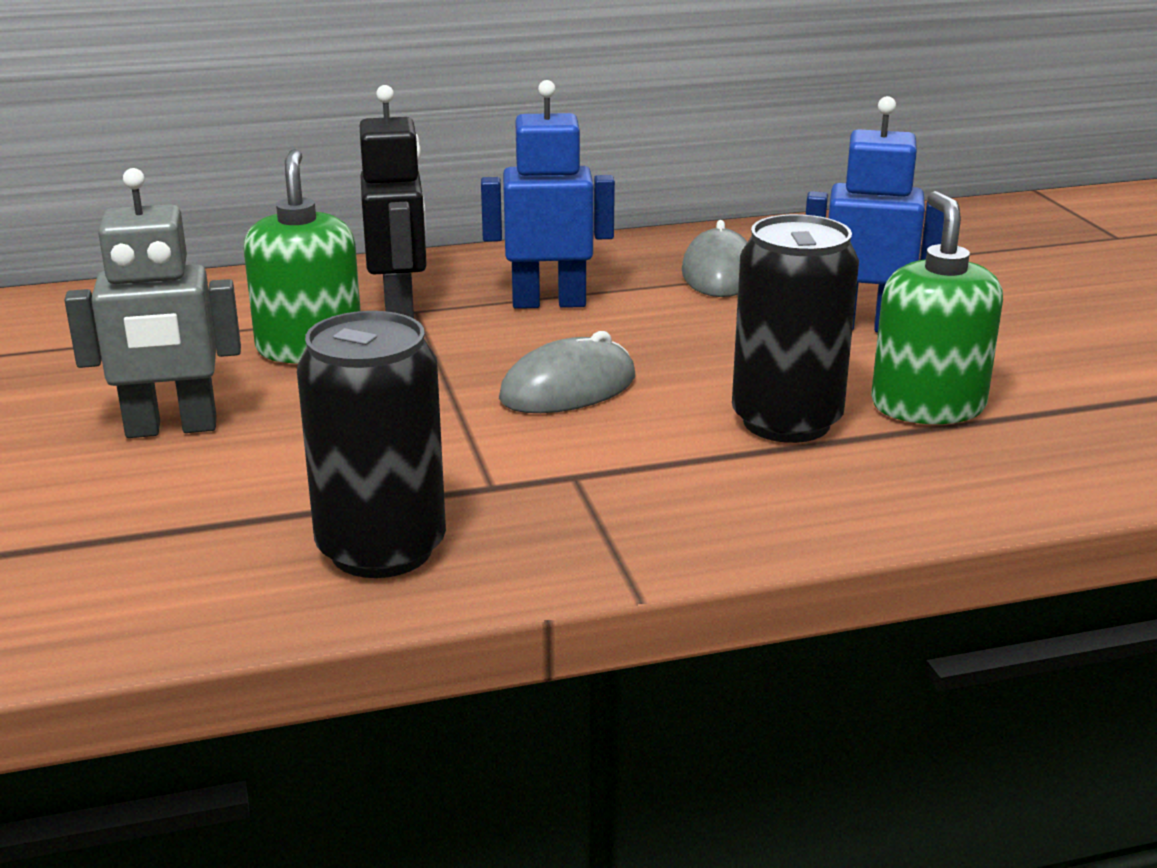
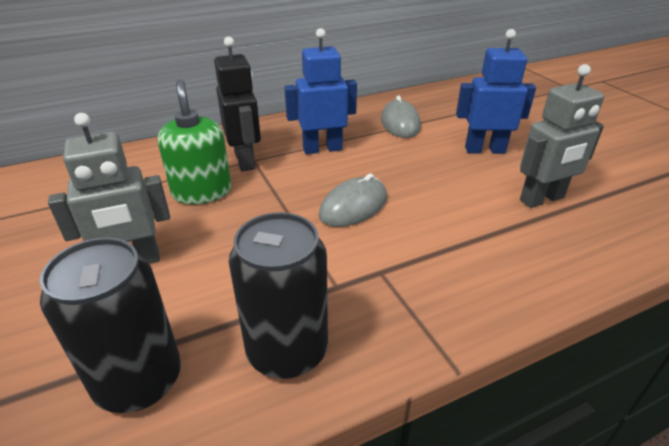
camera: 10 degrees left, 10 degrees up
(786, 422) = (477, 218): black can -> black can (139, 380)
(927, 406) = (542, 199): green soap dispenser -> grey robot

